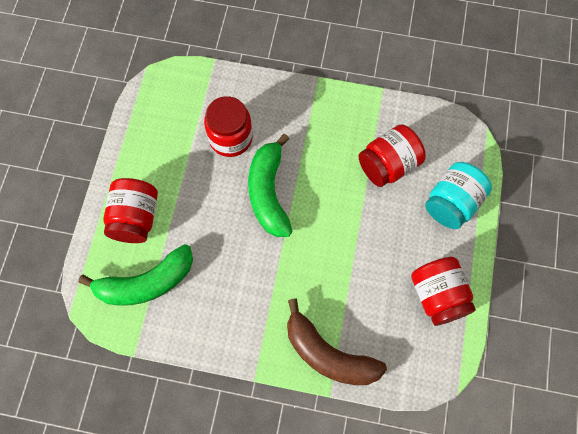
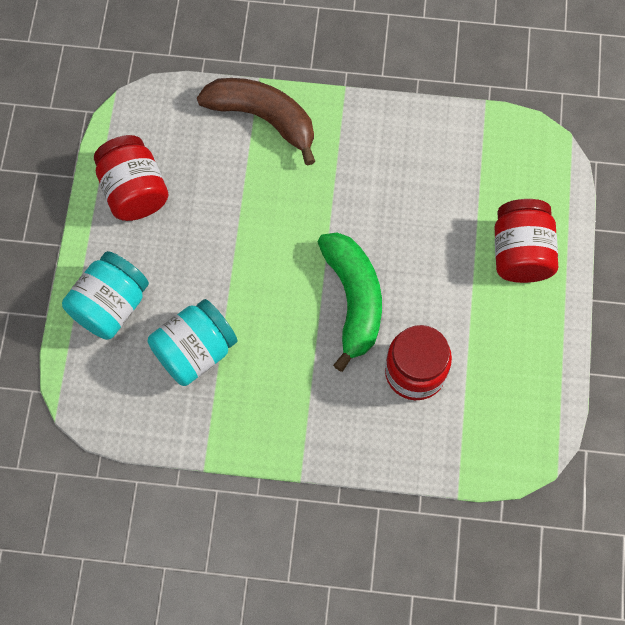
camera: 175 degrees right, 0 degrees up
(146, 283) = (489, 177): green banana -> none
(388, 165) = (195, 351): red jar -> turquoise jar

